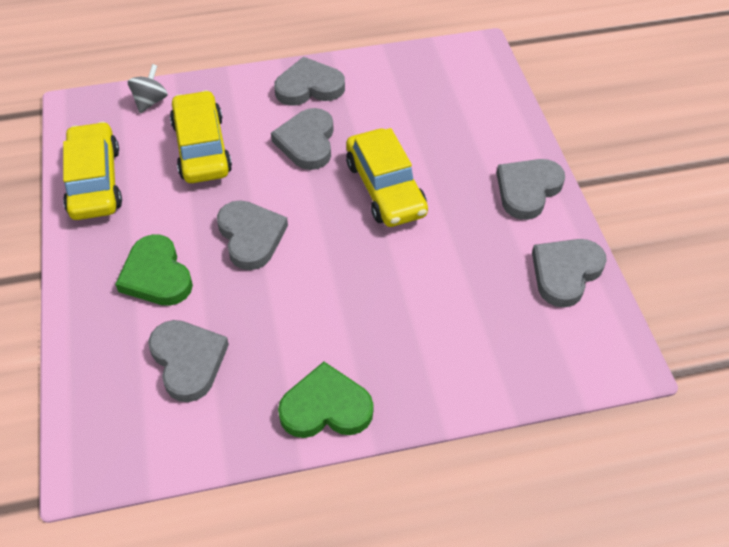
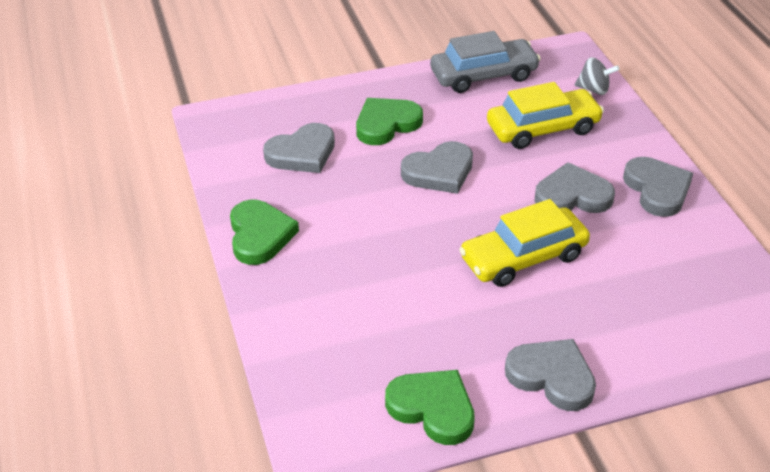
camera: 85 degrees right, 10 degrees down
(95, 181) = (483, 75): yellow car -> grey car
(565, 273) = (433, 408): grey heart -> green heart

